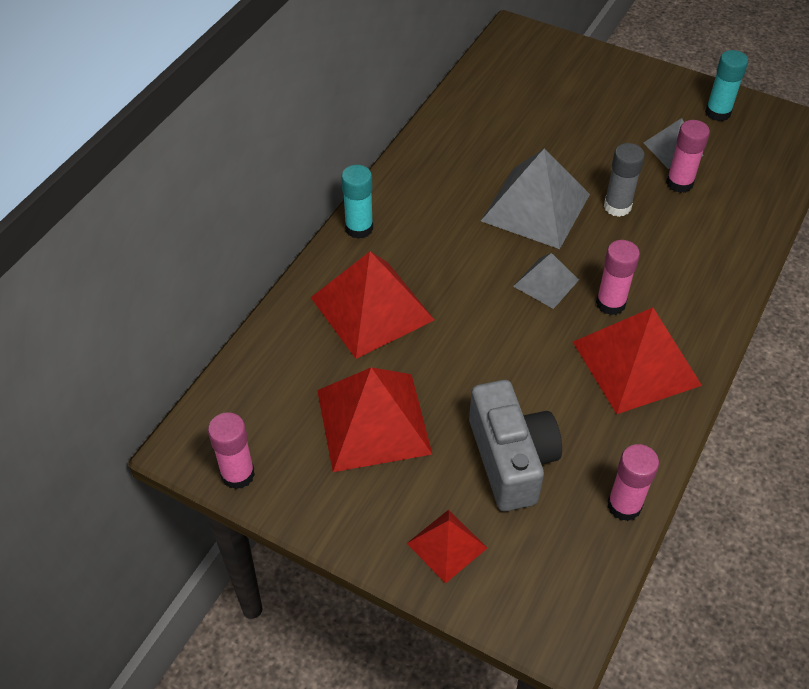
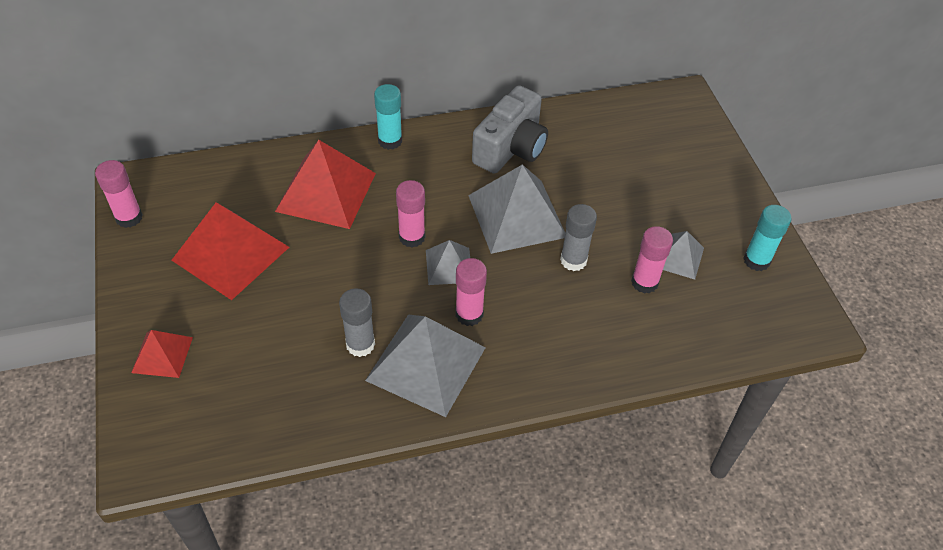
camera: 45 degrees right, 0 degrees up
(511, 459) = (266, 345): grey camera -> grey camera (511, 148)
(574, 393) = (360, 344): none -> grey glue stick
(624, 505) = (283, 434): pink glue stick -> pink glue stick (412, 237)
(636, 363) = (426, 364): red pyramid -> grey pyramid

